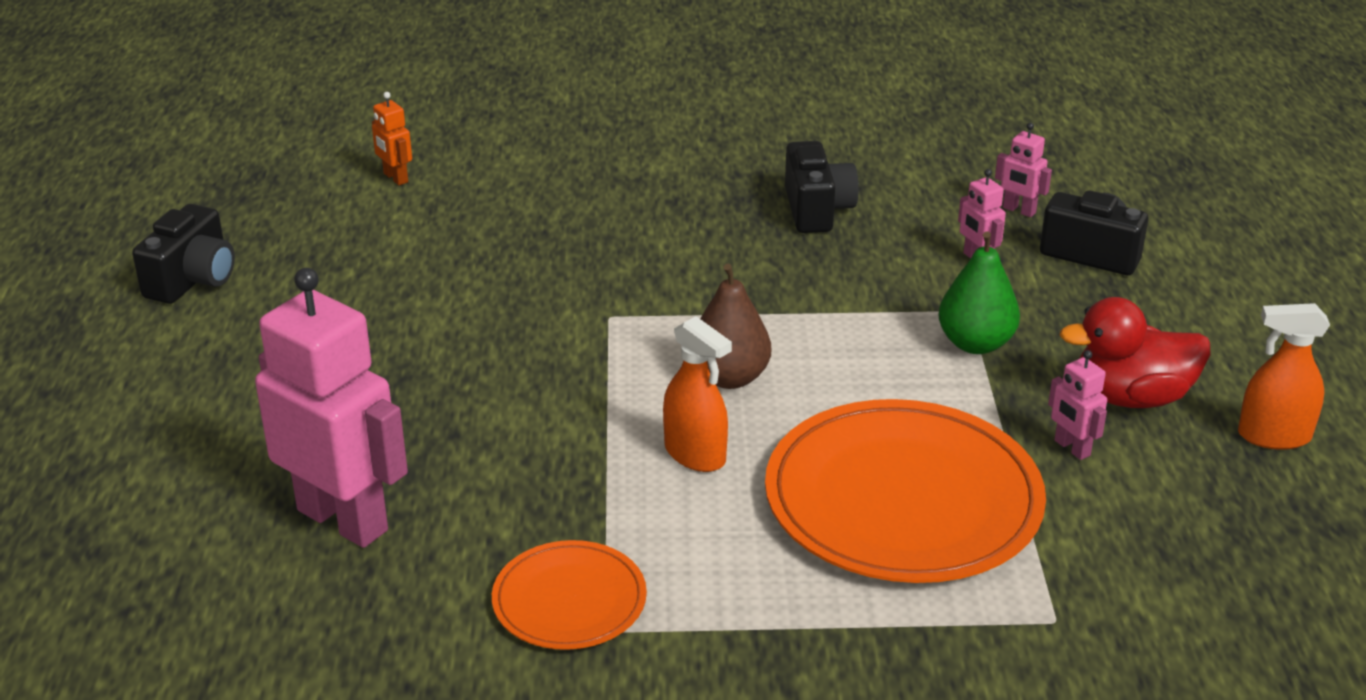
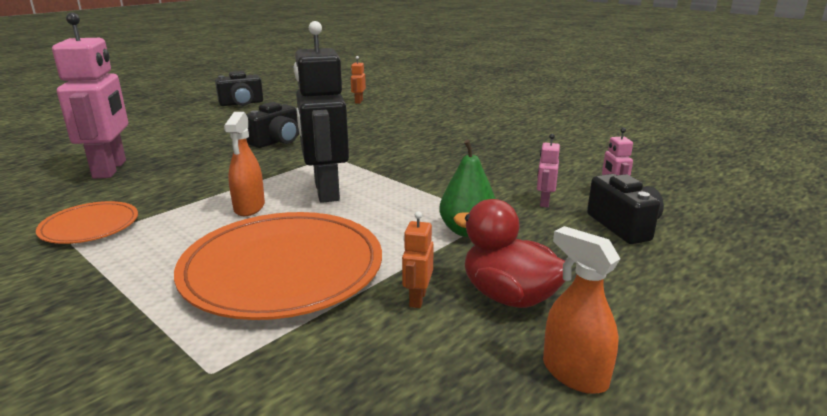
camera: 45 degrees right, 10 degrees down
(729, 377) = (326, 191): brown pear -> black robot
(817, 210) = (498, 158): black camera -> black camera (277, 141)
(1071, 448) = (417, 299): pink robot -> orange robot

